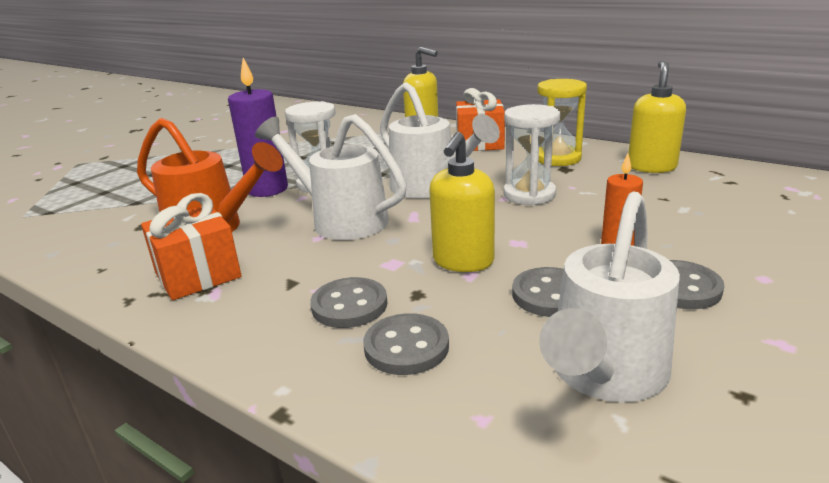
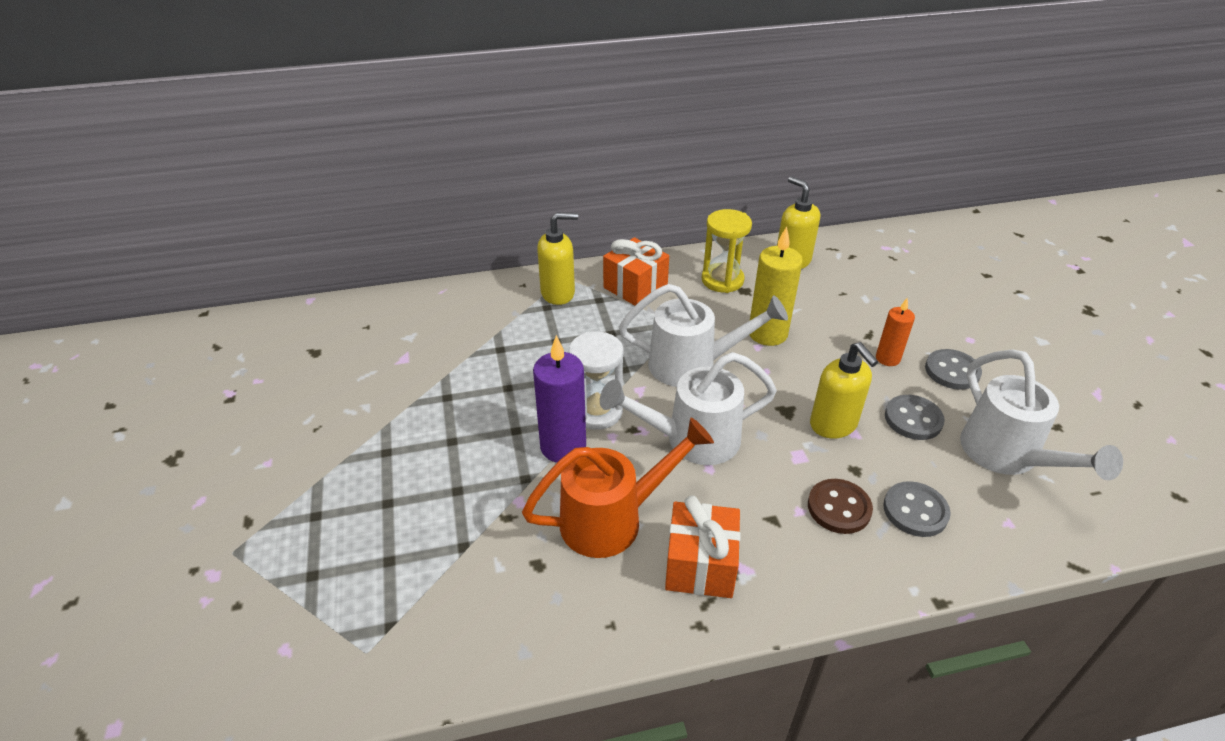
camera: 50 degrees left, 15 degrees up
(349, 305) = (839, 508): grey button -> brown button
(529, 195) = (767, 333): white hourglass -> yellow candle

